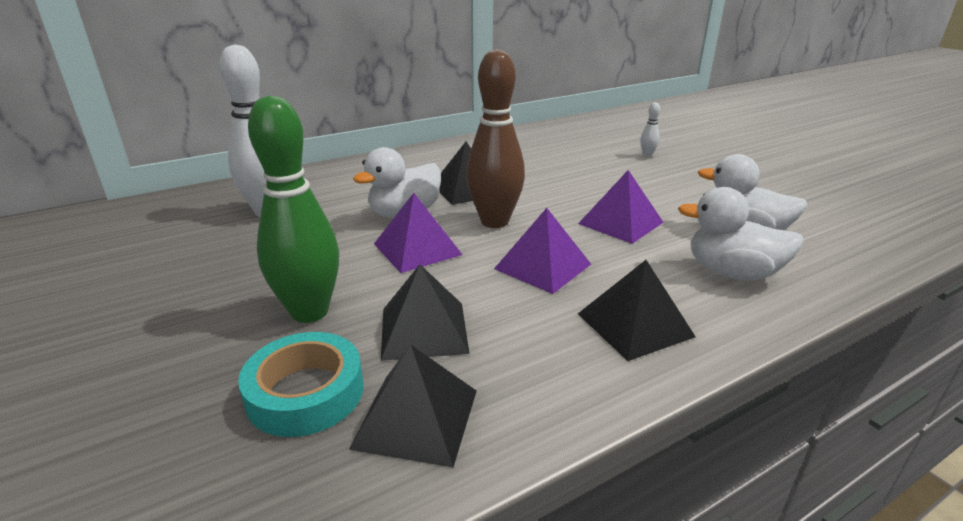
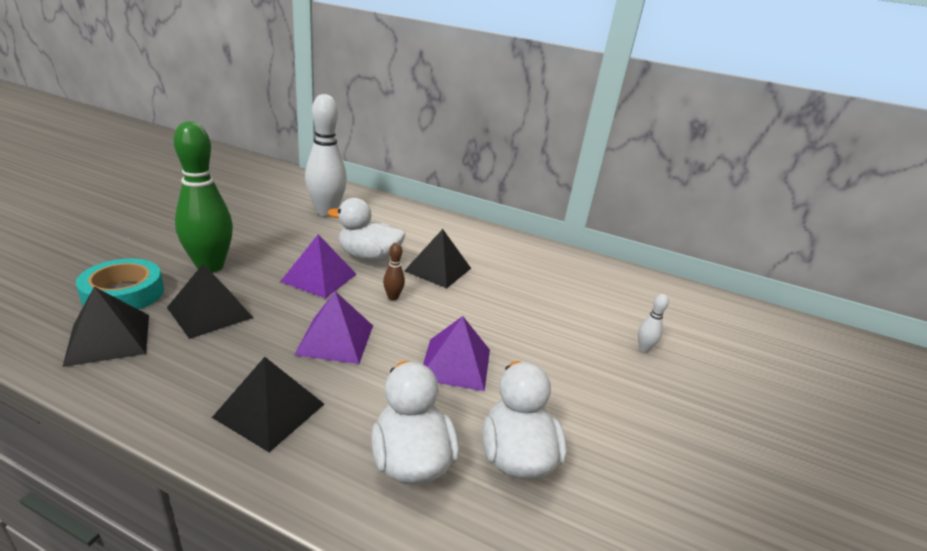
camera: 50 degrees right, 0 degrees up
(494, 221) = (393, 297): brown bowling pin -> brown bowling pin, size x0.42

